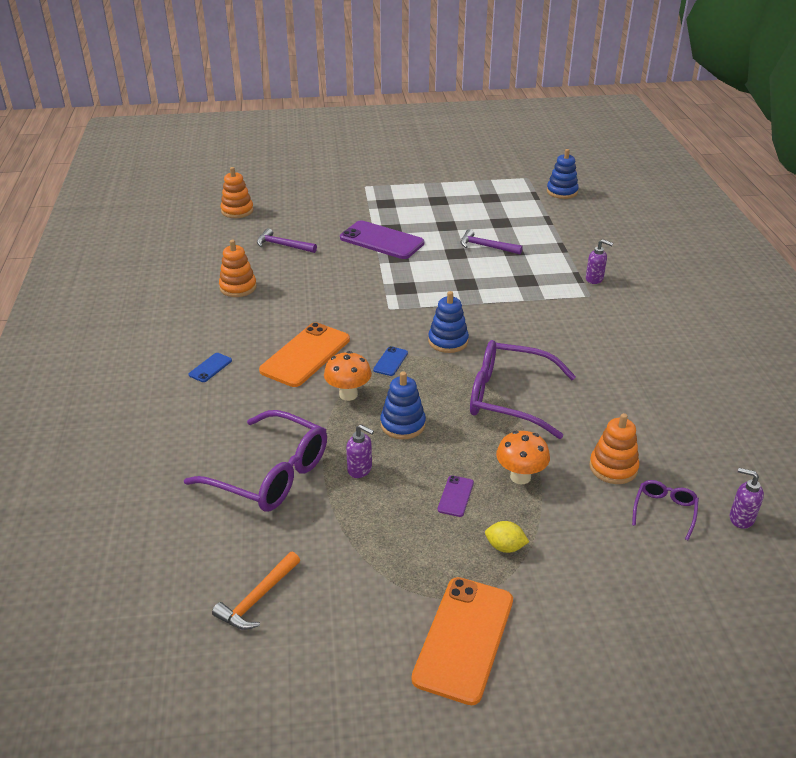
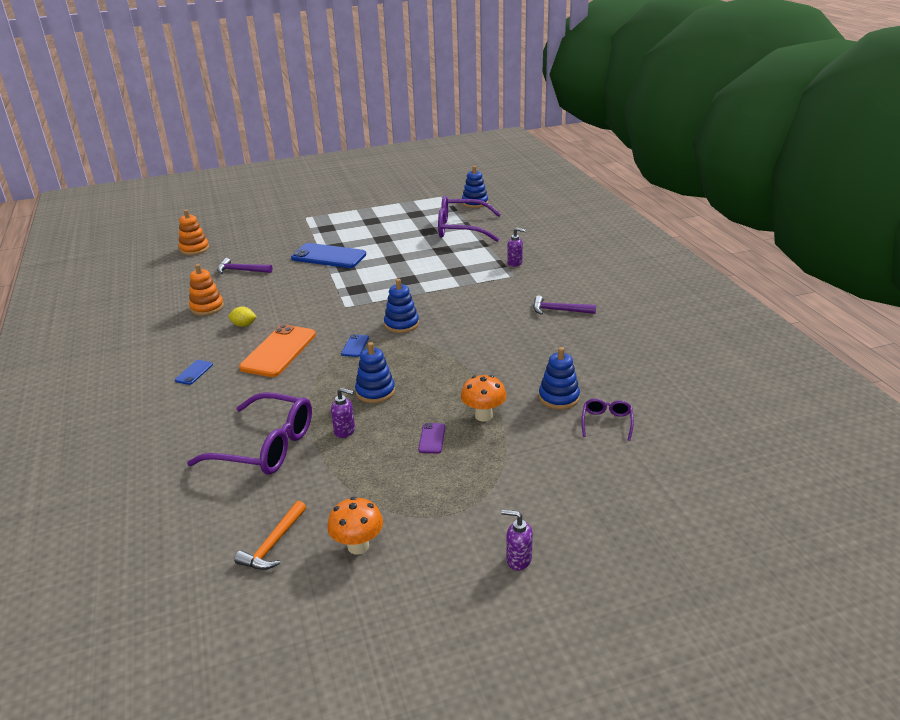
camera: 10 degrees left, 5 degrees down
(348, 394) = (323, 376): orange mushroom -> orange mushroom (358, 546)
(381, 240) = (328, 256): purple phone -> blue phone
(464, 639) = (461, 543): orange phone -> none
(486, 246) = (419, 250): purple hammer -> purple hammer (559, 310)
(505, 547) = (481, 469): yellow lemon -> yellow lemon (244, 325)
(508, 398) = (462, 359): purple glasses -> purple glasses (461, 229)
(613, 468) = (559, 397): orange stacking toy -> blue stacking toy
(741, 518) = (668, 418): purple soap dispenser -> purple soap dispenser (518, 560)

